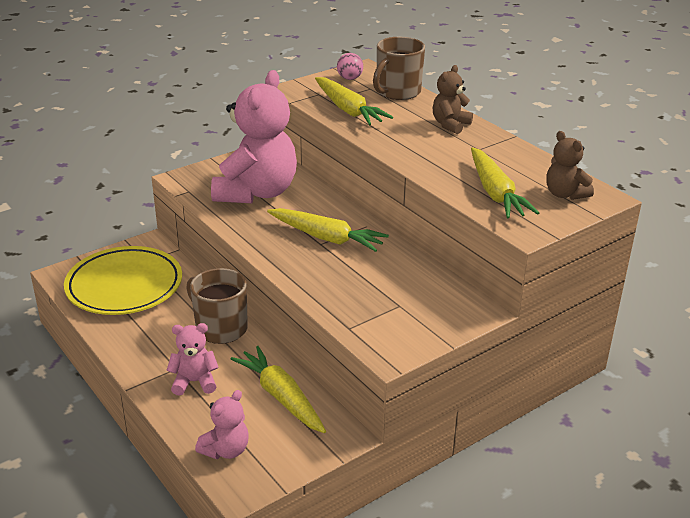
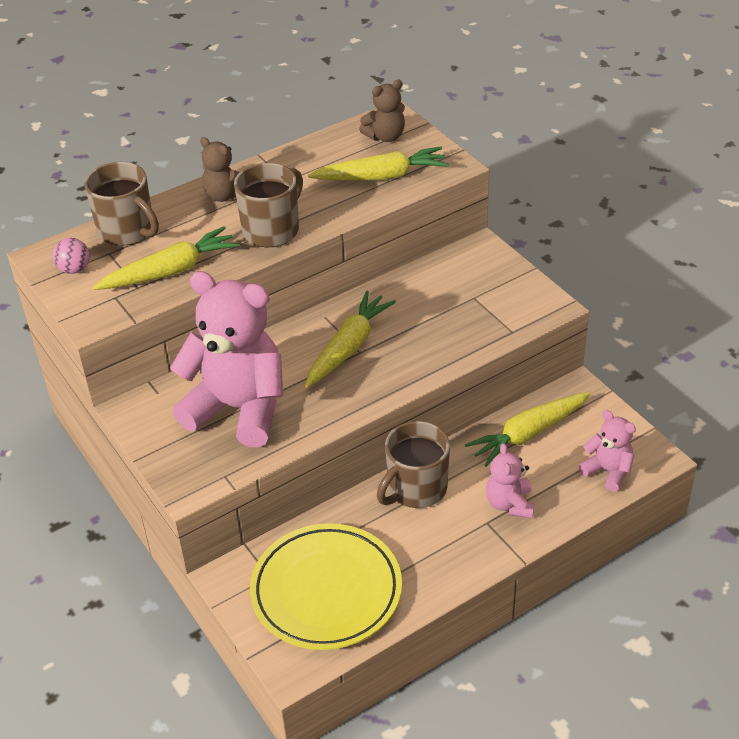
camera: 85 degrees left, 10 degrees up
(404, 145) = (272, 230): none -> brown mug

